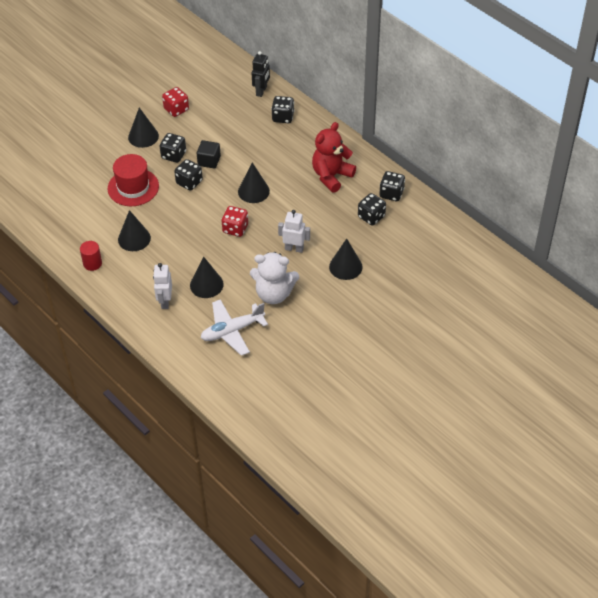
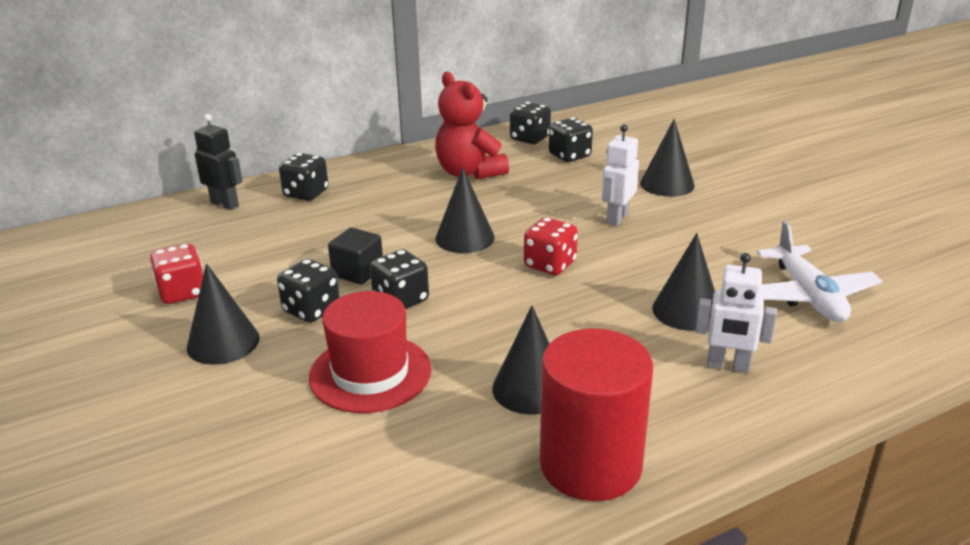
camera: 75 degrees left, 20 degrees down
(92, 263) = (590, 464): red cylinder -> red cylinder, size x2.08
(274, 294) = (718, 246): white teddy bear -> none

